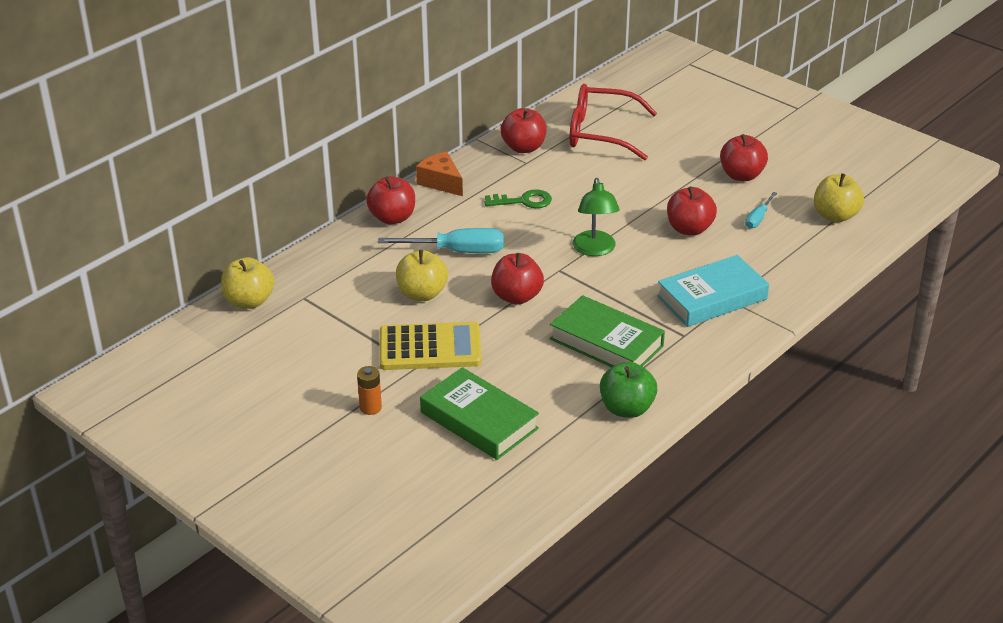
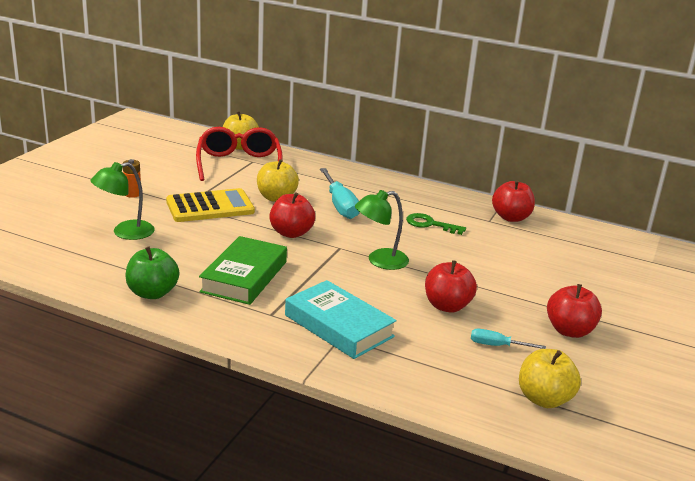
camera: 70 degrees right, 10 degrees down
(392, 218) = (368, 179): red apple -> none
(430, 348) = (210, 207): yellow calculator -> yellow calculator turned 90 degrees counterclockwise
(441, 182) = (430, 190): orange cheese -> none
(479, 420) = (125, 232): green book -> green lamp
(524, 201) = (430, 224): green key -> green key turned 135 degrees clockwise
(600, 133) = (569, 249): red glasses -> red glasses (239, 164)

